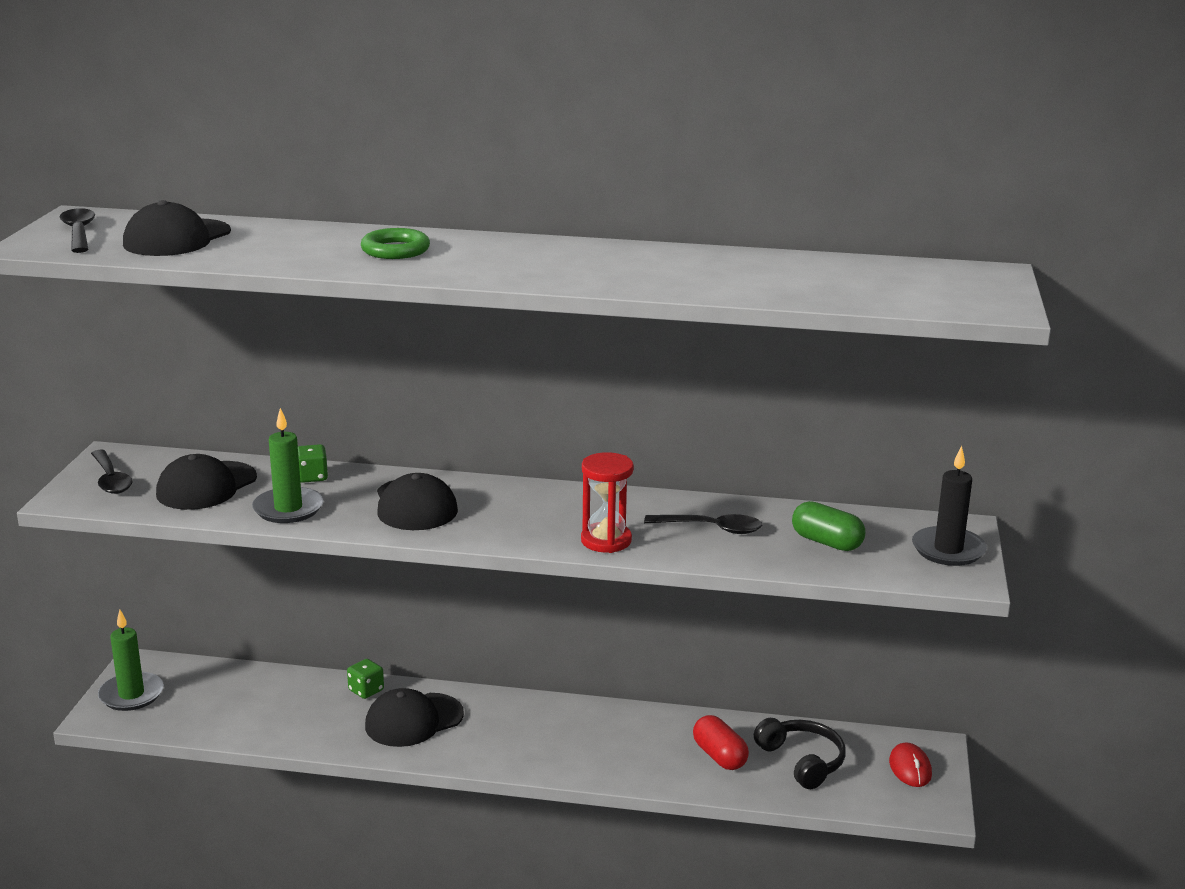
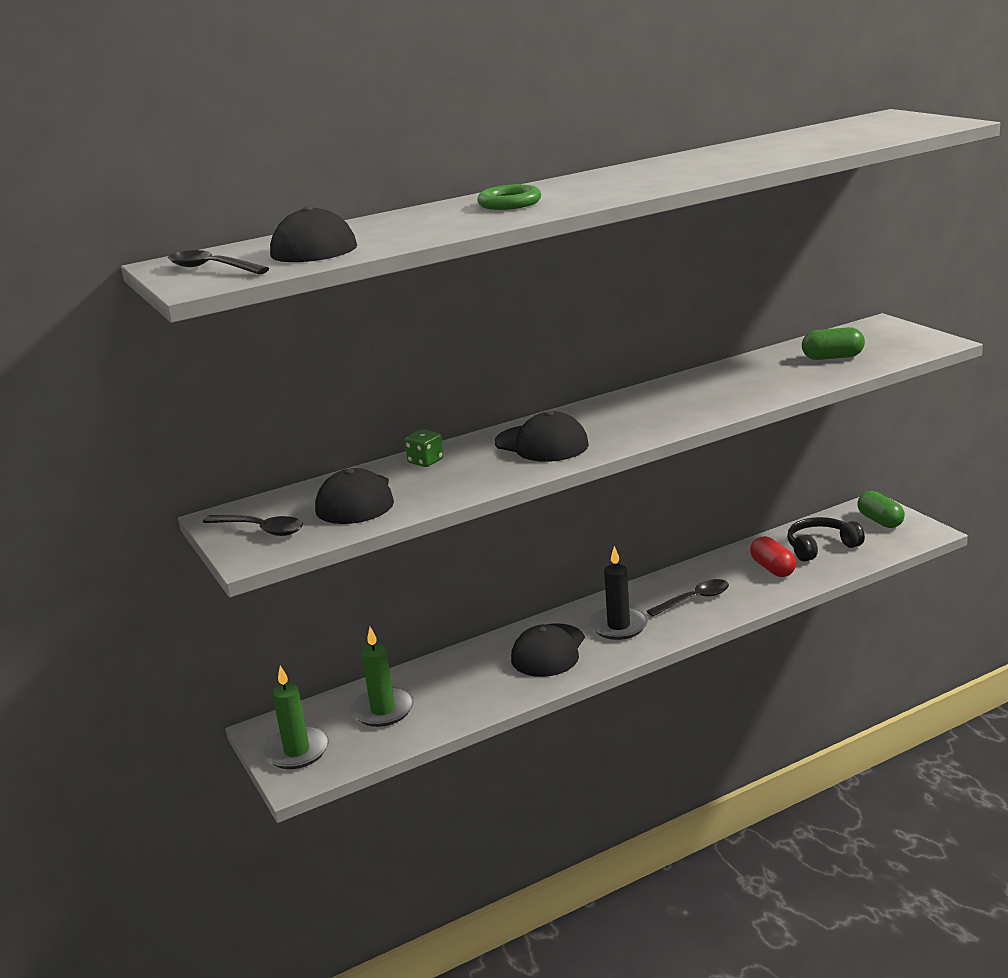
camera: 35 degrees left, 0 degrees up
(288, 509) = (455, 484): green candle -> green candle (383, 710)
(366, 690) = (481, 652): green dice -> none
(606, 540) = (711, 408): red hourglass -> none
(711, 528) = (755, 378): black spoon -> black spoon (694, 599)
(719, 756) = (772, 568): red capsule -> red capsule turned 45 degrees clockwise
(802, 761) = (820, 547): black headphones -> black headphones turned 45 degrees counterclockwise
(910, 768) = (880, 521): red mouse -> green capsule
(948, 550) = (899, 335): black candle -> black candle (618, 626)

